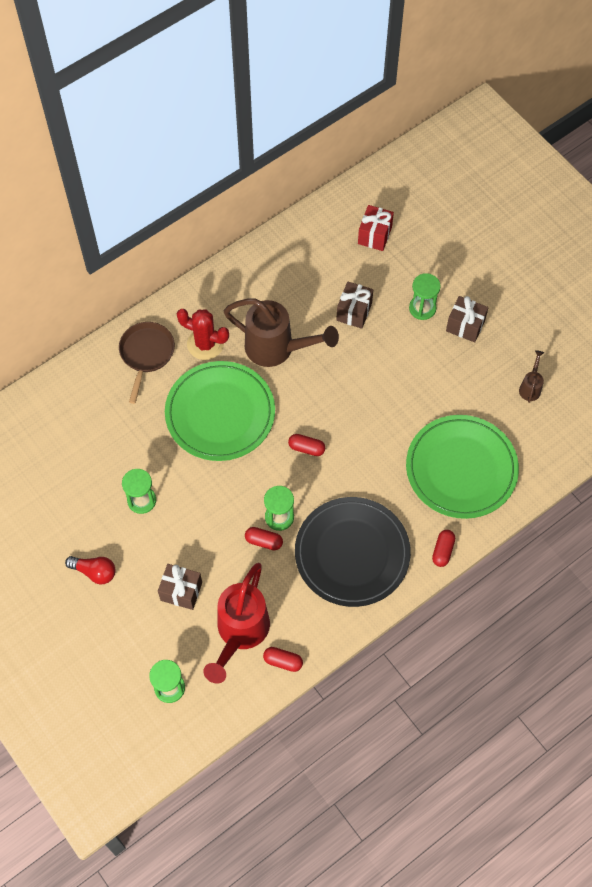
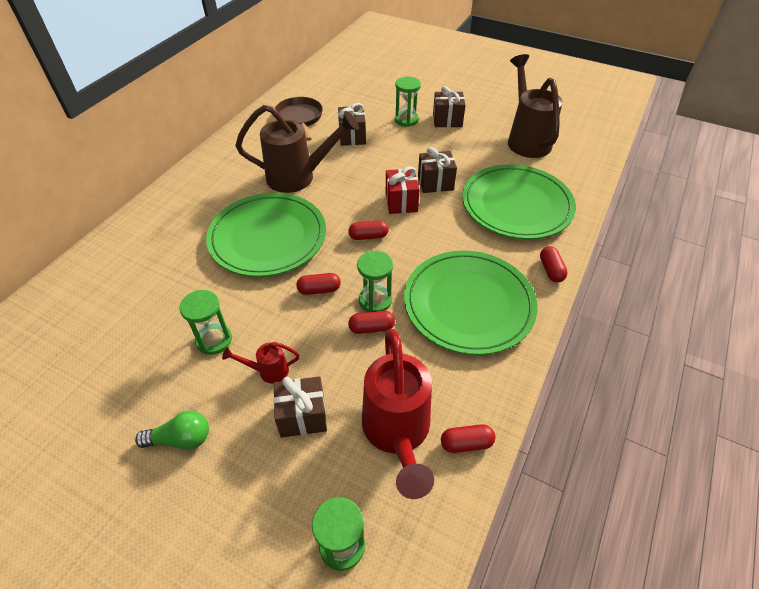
camera: 25 degrees left, 15 degrees down
(94, 572) = (181, 439): red light bulb -> green light bulb
(146, 354) = (171, 217): brown pan -> brown pan (299, 118)
(171, 545) = (268, 371): none -> red watering can
(205, 344) = (228, 193): red cactus -> none
(239, 487) = (319, 290): none -> red capsule
(352, 553) = (468, 304): black plate -> green plate
(374, 235) = (340, 92): red gift -> red gift (401, 202)
(401, 409) = (435, 183): none -> brown gift
(530, 387) = (526, 139): brown watering can -> brown watering can, size x2.23

